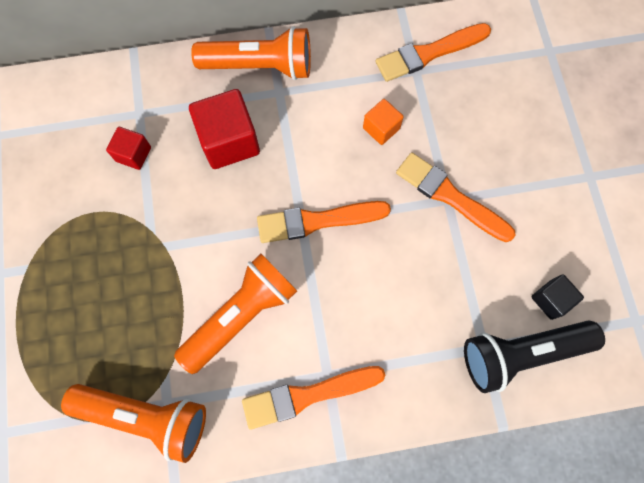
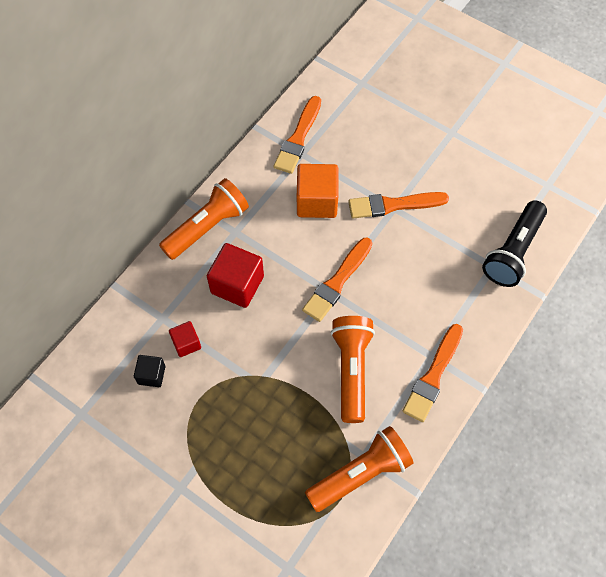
camera: 45 degrees left, 10 degrees down
(381, 128) = (317, 201): orange cube -> orange cube, size x1.81
(550, 299) = (498, 212): black cube -> black cube (151, 375)

